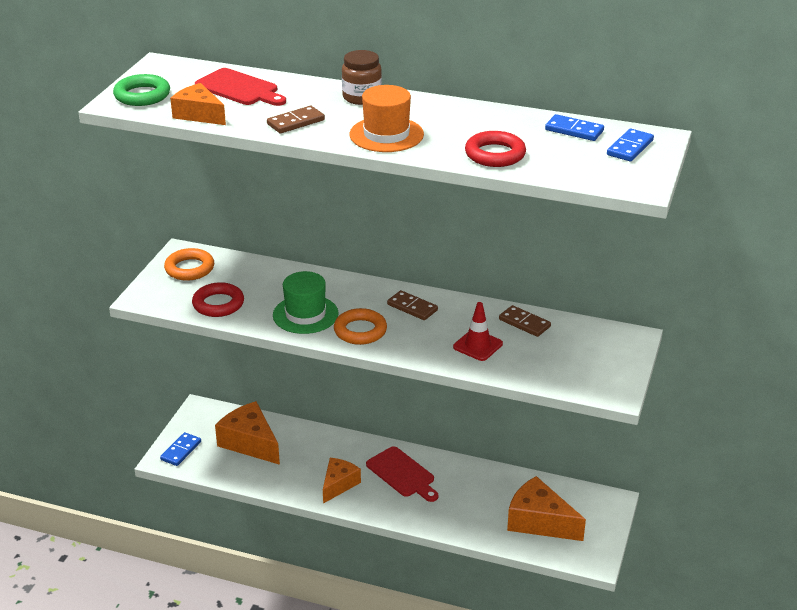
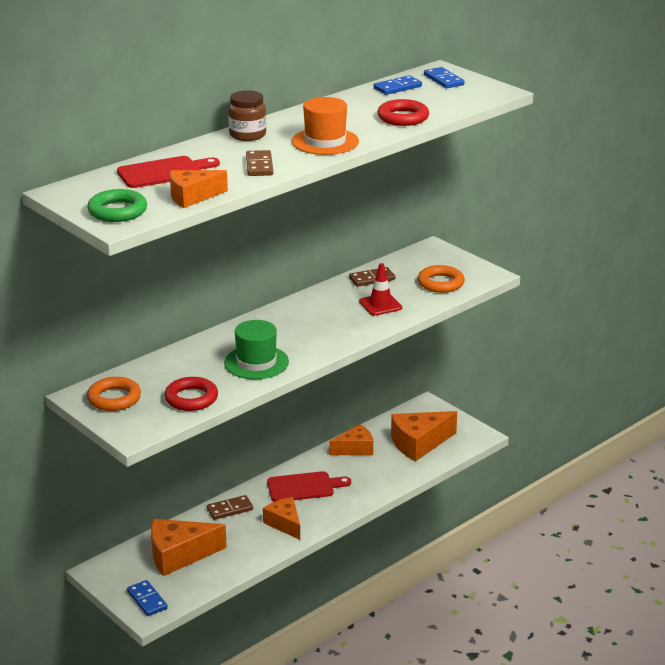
camera: 60 degrees left, 5 degrees down
(360, 331) = (308, 345): orange ring -> orange ring (440, 283)
(412, 307) = (300, 315): brown domino -> brown domino (230, 509)
(490, 482) = (355, 449): none -> orange cheese

